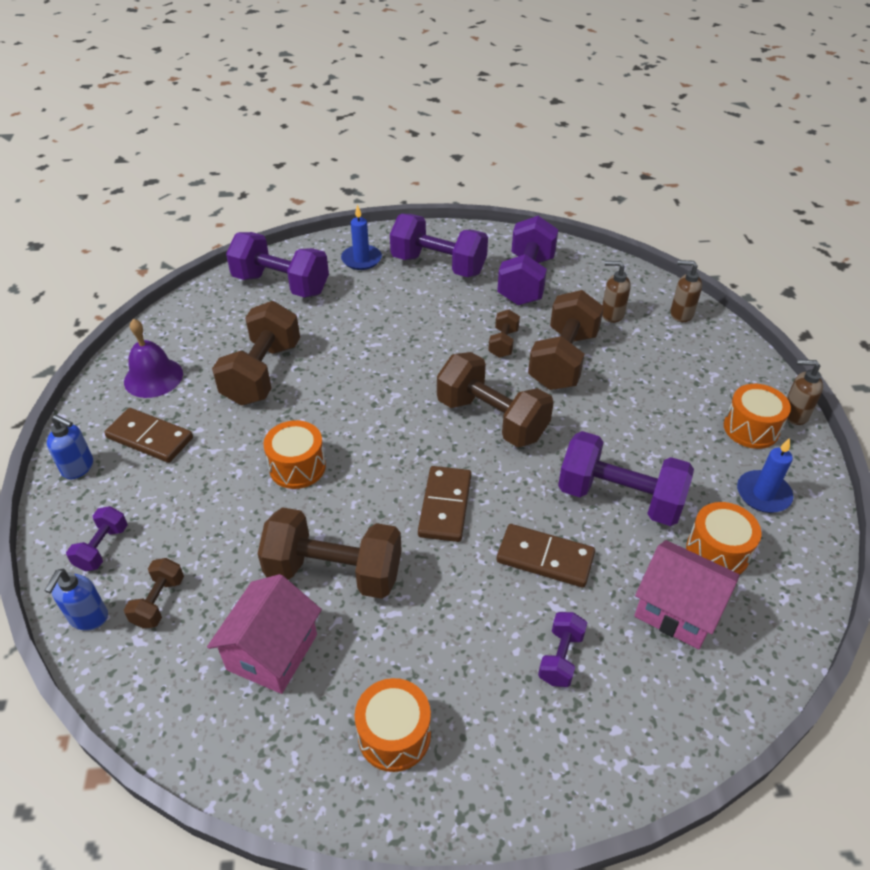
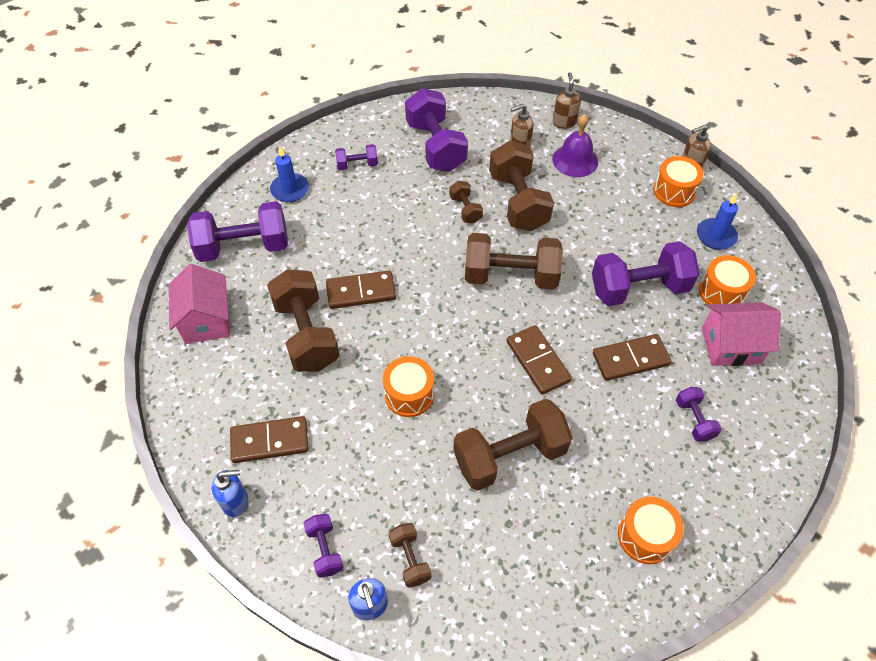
camera: 35 degrees left, 10 degrees up
(153, 377) = (217, 389): purple bell -> purple bell (575, 160)
(272, 652) = (522, 538): pink house -> pink house (206, 320)
(340, 364) = (361, 292): none -> brown domino
(438, 265) = (357, 165): purple dumbbell -> purple dumbbell, size x0.49
(681, 314) = (564, 122): brown soap dispenser -> brown soap dispenser turned 105 degrees clockwise

